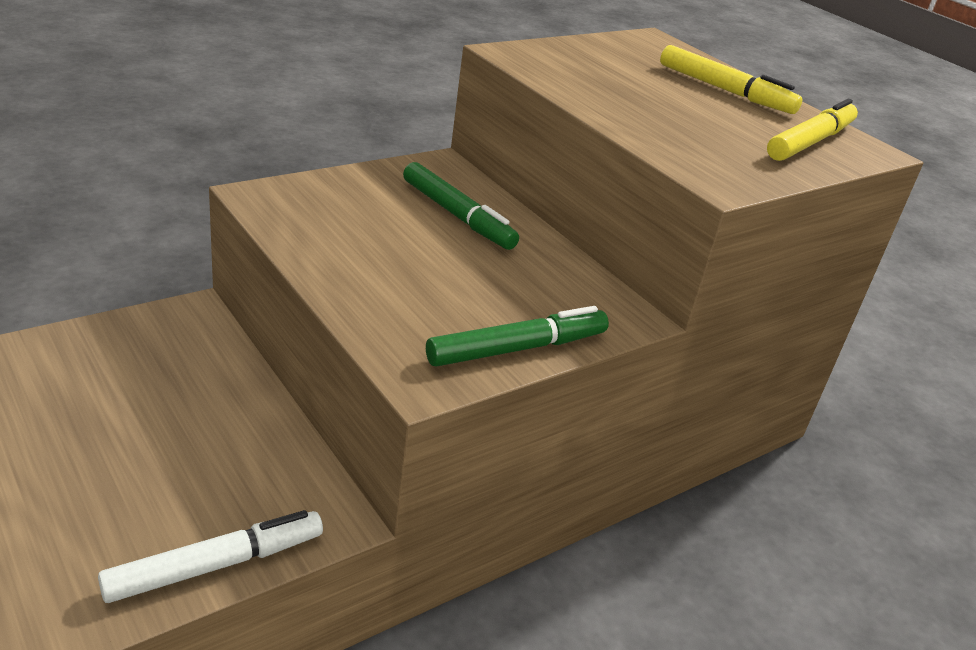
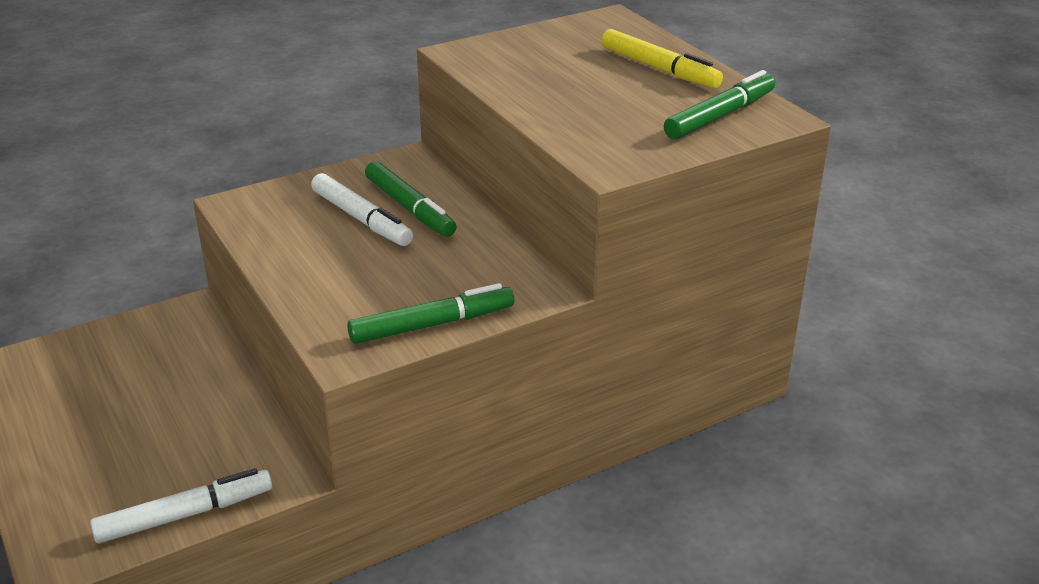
camera: 10 degrees right, 0 degrees up
(406, 223) = (361, 218): none -> white marker
(810, 142) = (719, 116): yellow marker -> green marker

